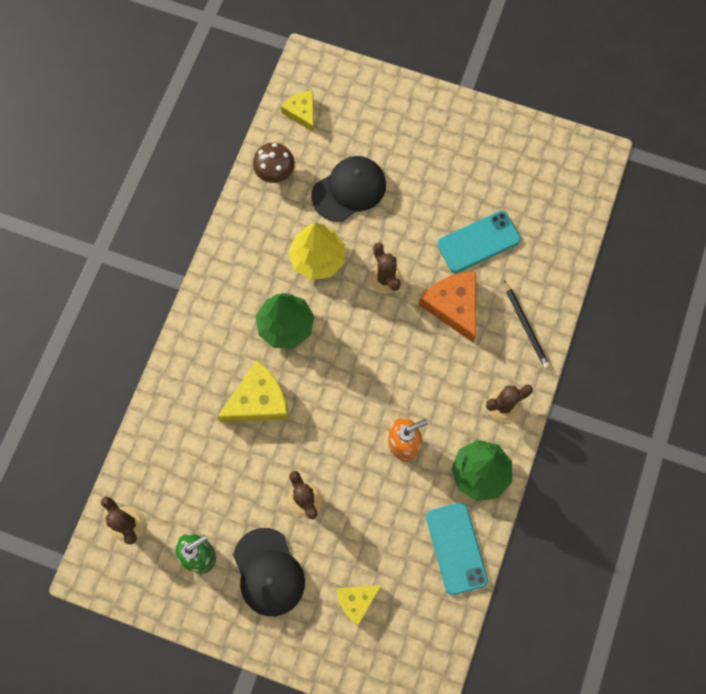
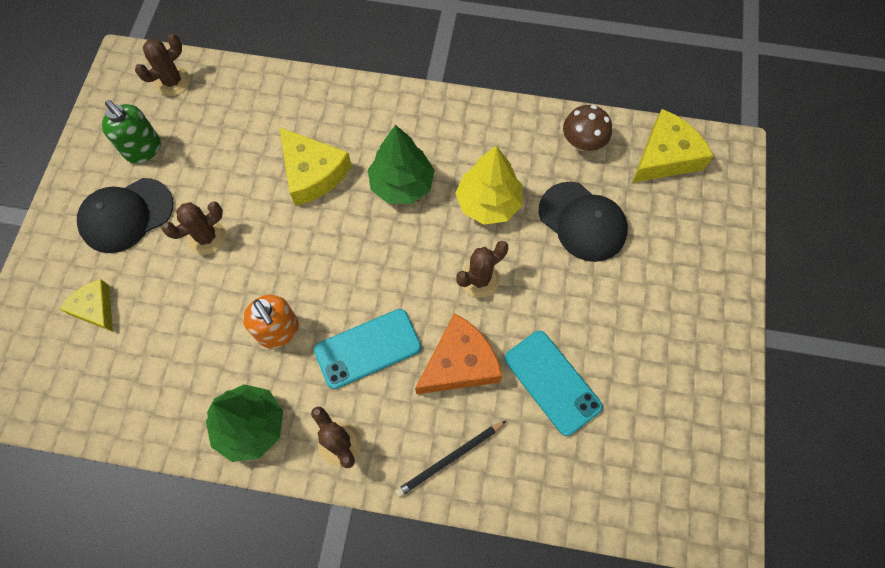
camera: 80 degrees right, 5 degrees down
(302, 113) = (665, 156): yellow cheese -> yellow cheese, size x1.60
(456, 548) = (157, 410): turquoise phone -> turquoise phone (367, 348)

